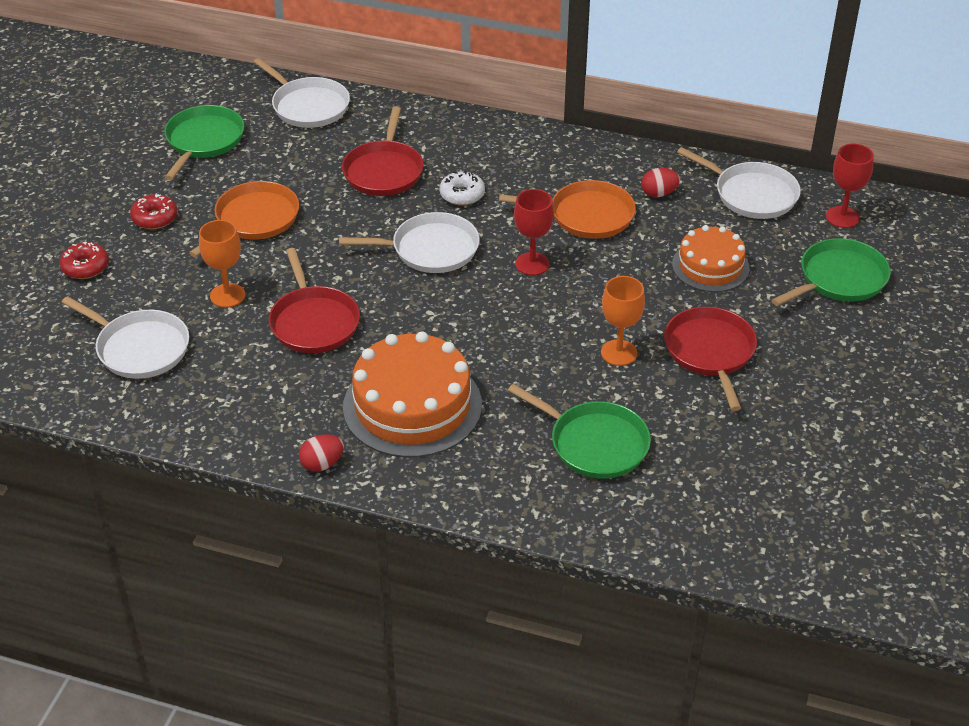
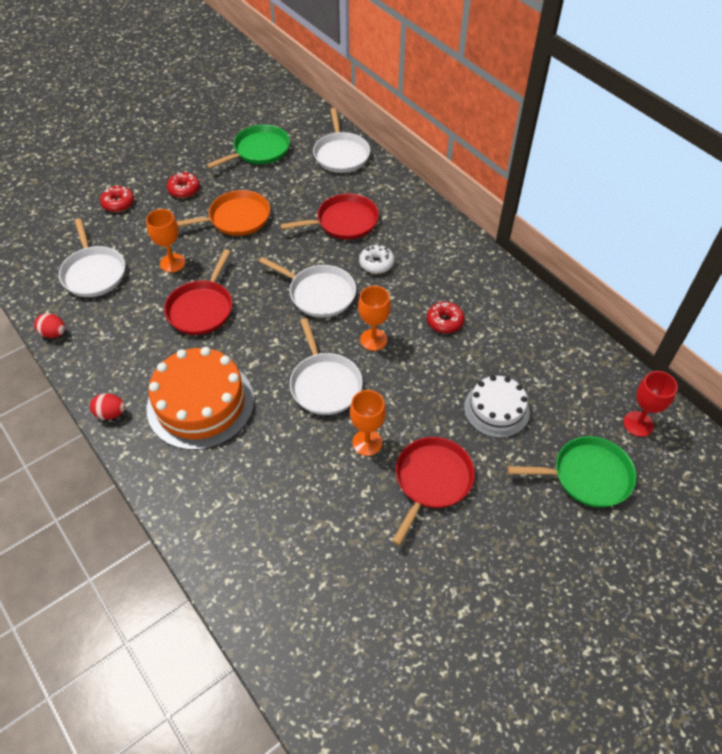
camera: 35 degrees right, 10 degrees up
(384, 171) = (344, 222): red pan -> red pan turned 150 degrees counterclockwise
(532, 264) = (373, 340): red goblet -> orange goblet
(586, 215) = (444, 321): orange pan -> red donut
(594, 443) = (284, 505): green pan -> none
(659, 193) = (512, 330): red egg -> red egg (54, 333)
(710, 266) = (496, 409): orange cake -> white cake
(751, 194) = (582, 367): white pan -> white pan (325, 384)

